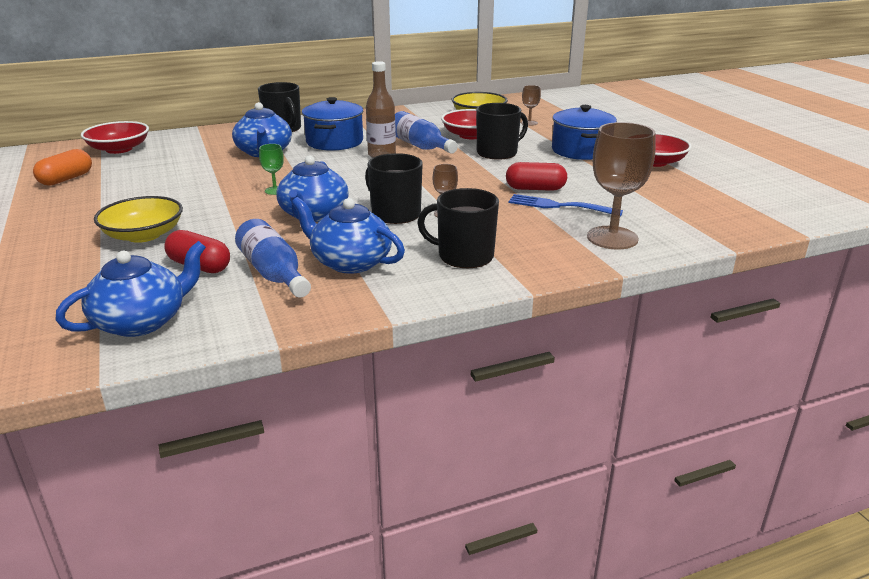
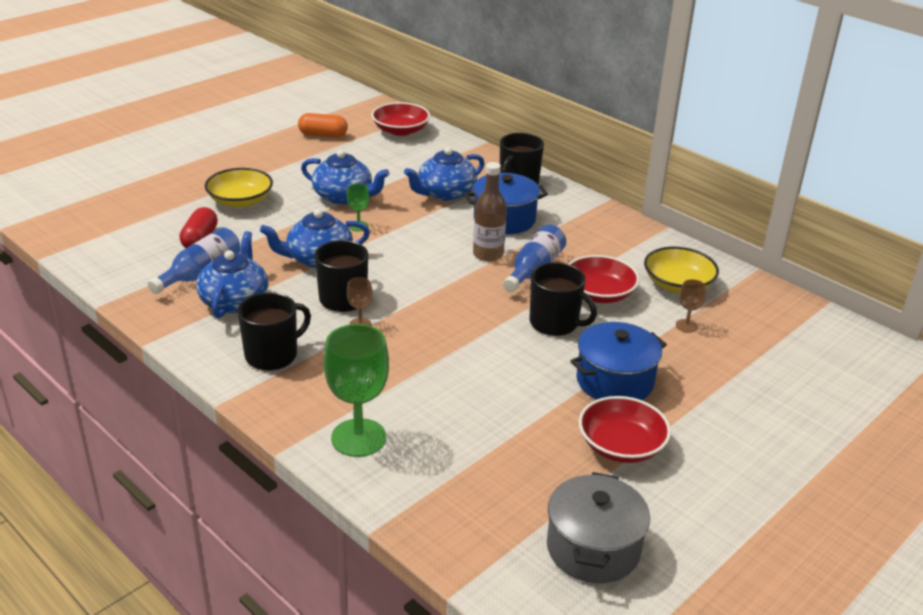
camera: 65 degrees right, 5 degrees up
(141, 321) = (113, 246): blue teapot -> blue teapot (344, 196)
(464, 256) = (272, 355): black mug -> black mug turned 60 degrees clockwise
(535, 189) = (461, 367): red capsule -> none
(560, 206) = (423, 392): blue fork -> none
(612, 238) = (358, 438): brown goblet -> green goblet
(758, 187) = (593, 548): none -> grey pot

